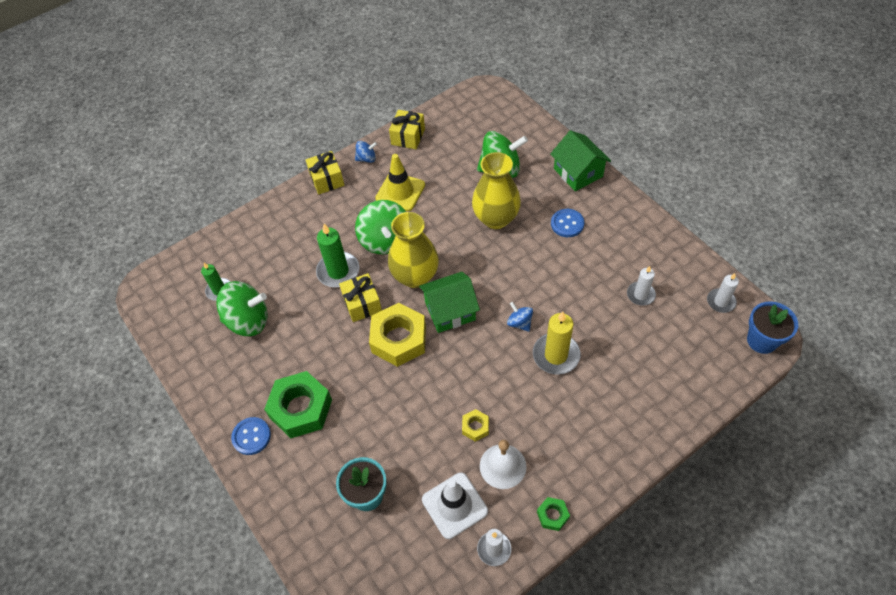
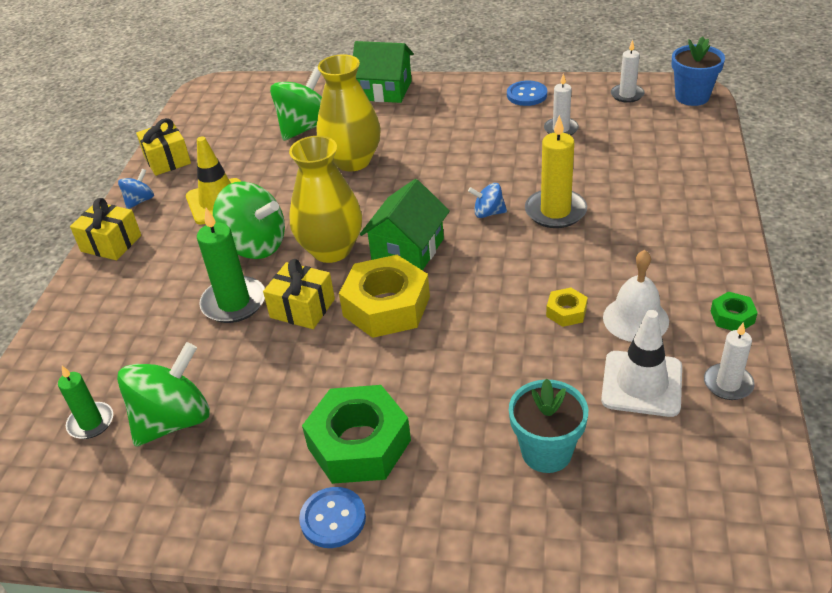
camera: 45 degrees left, 15 degrees down
(567, 224) = (426, 125): blue button -> blue button (527, 95)

